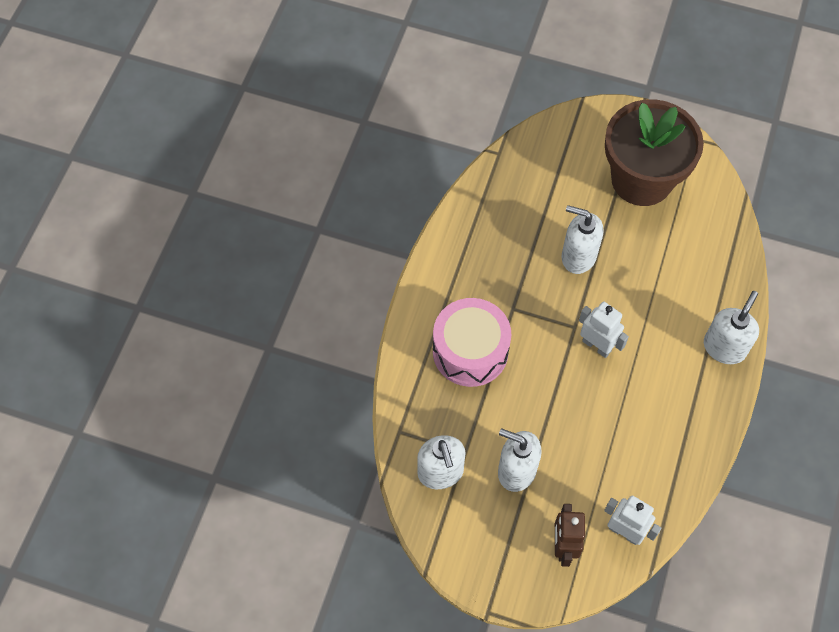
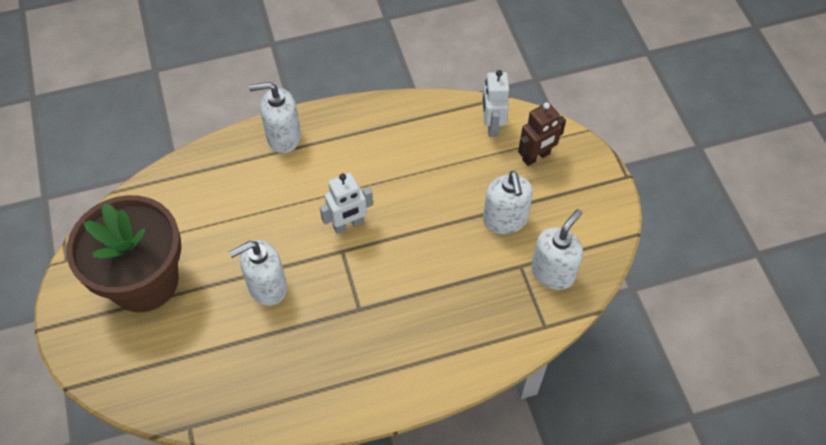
camera: 125 degrees left, 5 degrees down
(470, 351) = (427, 317): pink drum -> none
(578, 256) = (267, 287): white soap dispenser -> white soap dispenser turned 75 degrees clockwise
(597, 346) = (348, 224): white robot -> white robot turned 120 degrees counterclockwise

